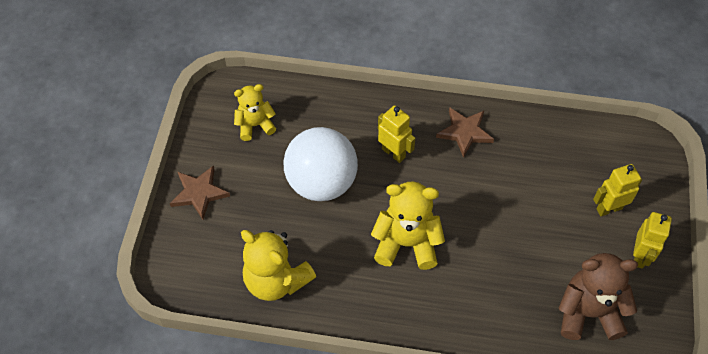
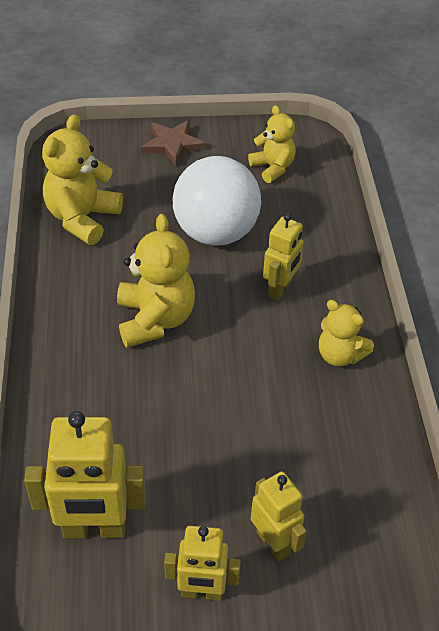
camera: 75 degrees right, 10 degrees down
(464, 132) = (340, 355): brown star -> yellow teddy bear
(588, 313) = (94, 529): brown teddy bear -> yellow robot

